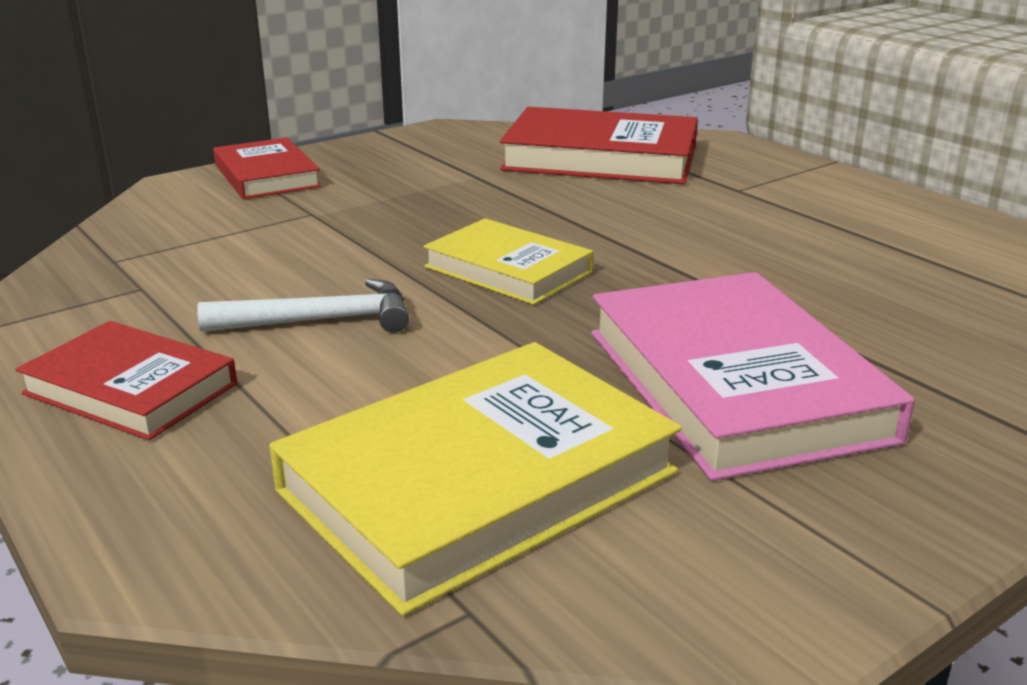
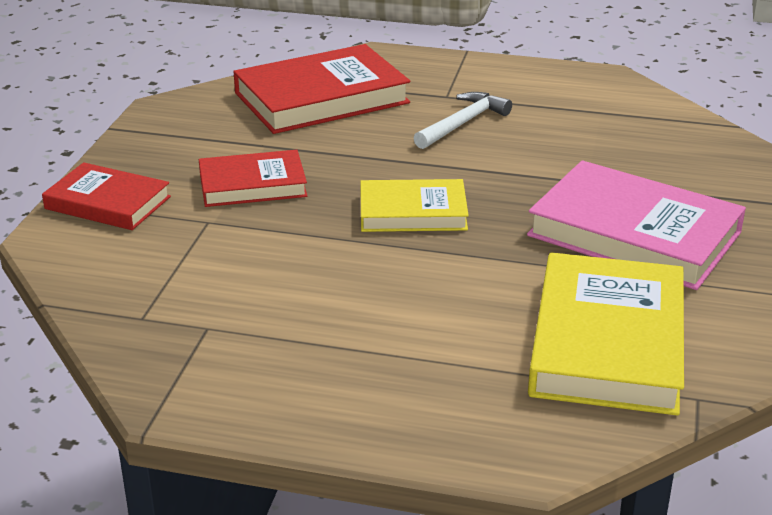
camera: 40 degrees left, 5 degrees up
(130, 389) = (344, 389): red book -> red book (252, 185)
(320, 321) = (369, 295): white hammer -> white hammer (463, 123)

